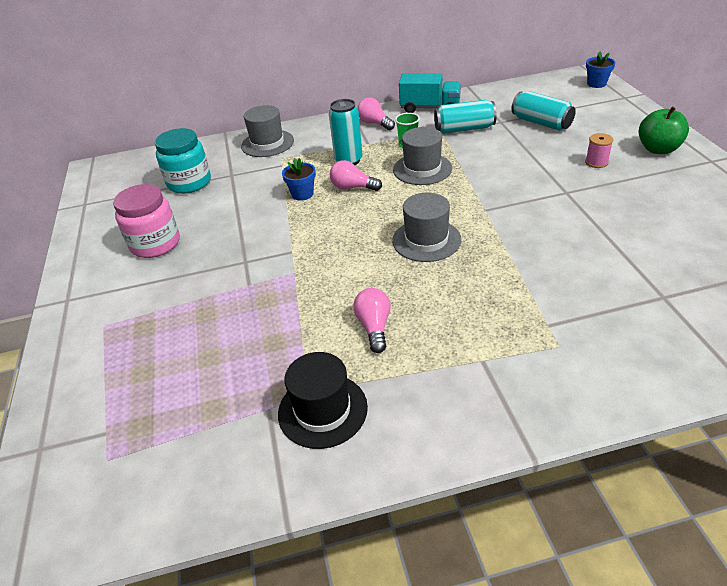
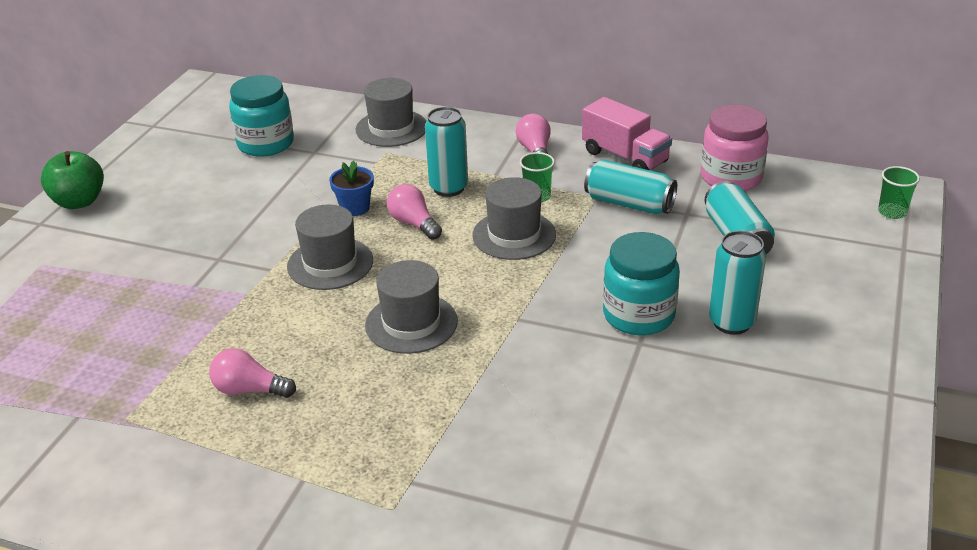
camera: 30 degrees right, 5 degrees down
(155, 244) = (164, 200): pink jar -> pink jar (731, 178)
(322, 410) = (115, 444): black hat -> none
(328, 231) = (330, 263): none -> grey hat
(374, 327) = (249, 390): pink light bulb -> pink light bulb turned 105 degrees counterclockwise
(430, 108) = (625, 157): turquoise truck -> pink truck
(546, 179) = (638, 315): none -> turquoise jar
(596, 84) = (892, 212): blue flower pot -> green cup
(596, 162) = (731, 322): pink spool -> turquoise can
(658, 149) = (840, 343): green apple -> green apple (79, 202)

